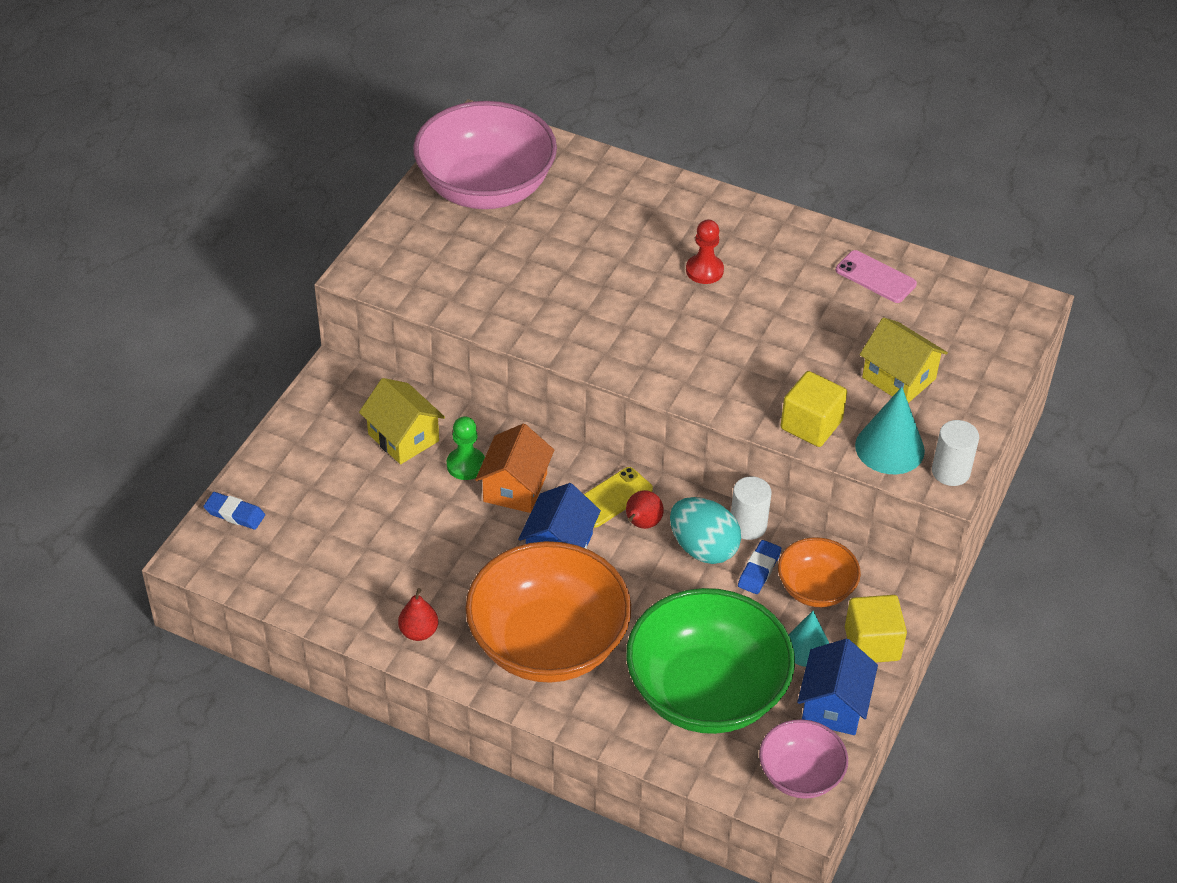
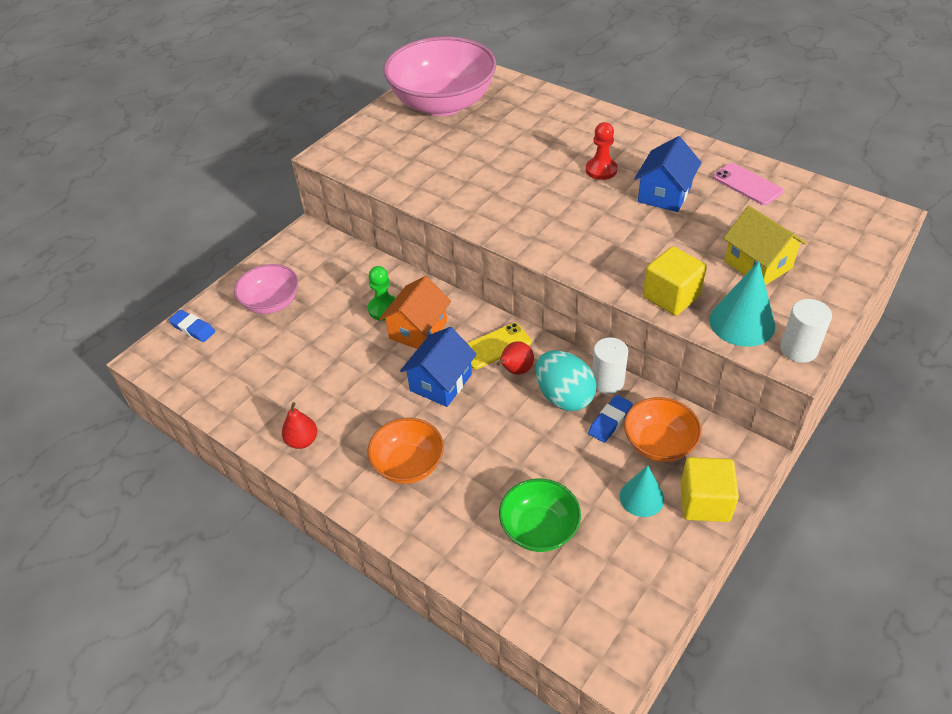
camera: 15 degrees right, 0 degrees up
(403, 437) = (342, 283): yellow house -> none
(548, 643) = (408, 465): orange bowl -> orange bowl, size x0.52
(706, 692) = (539, 529): green bowl -> green bowl, size x0.52
(800, 775) = (614, 626): pink bowl -> pink bowl (271, 303)
(833, 705) = (658, 558): blue house -> blue house (664, 194)

